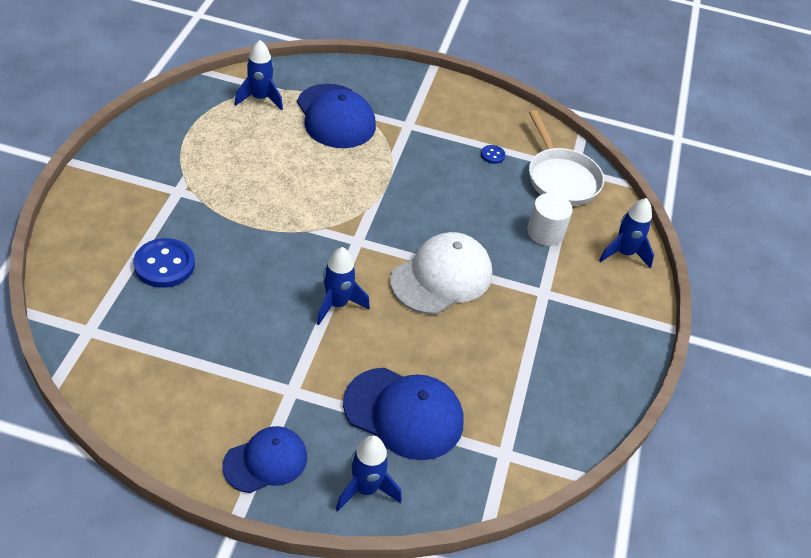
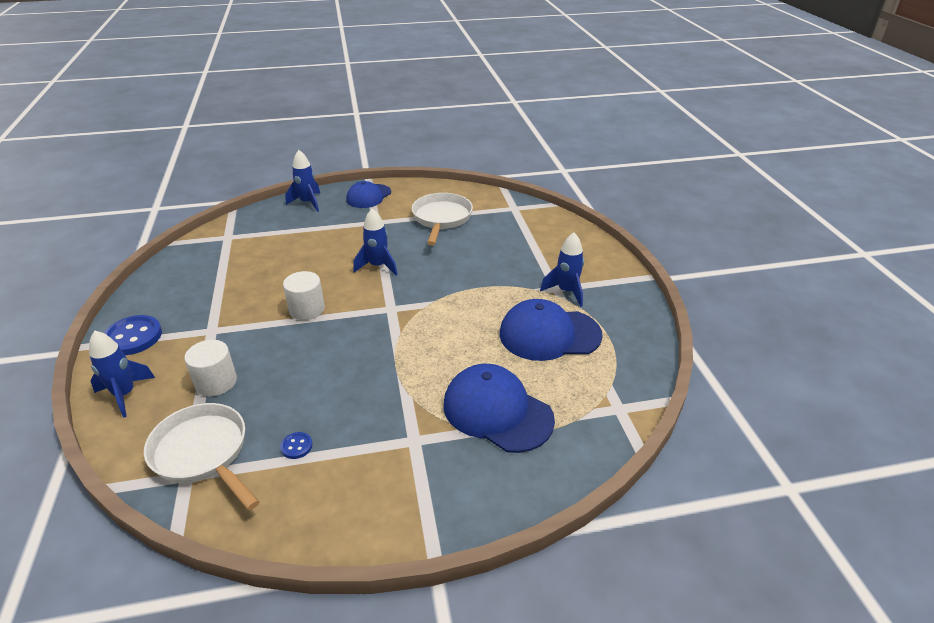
camera: 160 degrees right, 10 degrees down
(164, 265) = (510, 246): blue button -> blue button (133, 337)
(202, 354) = (441, 219): none -> white pan
(260, 99) = (587, 395): blue rocket -> blue rocket (566, 291)
(404, 413) = (300, 233): blue cap -> blue cap (549, 334)
(441, 277) = (307, 309): white cap -> white cylinder

